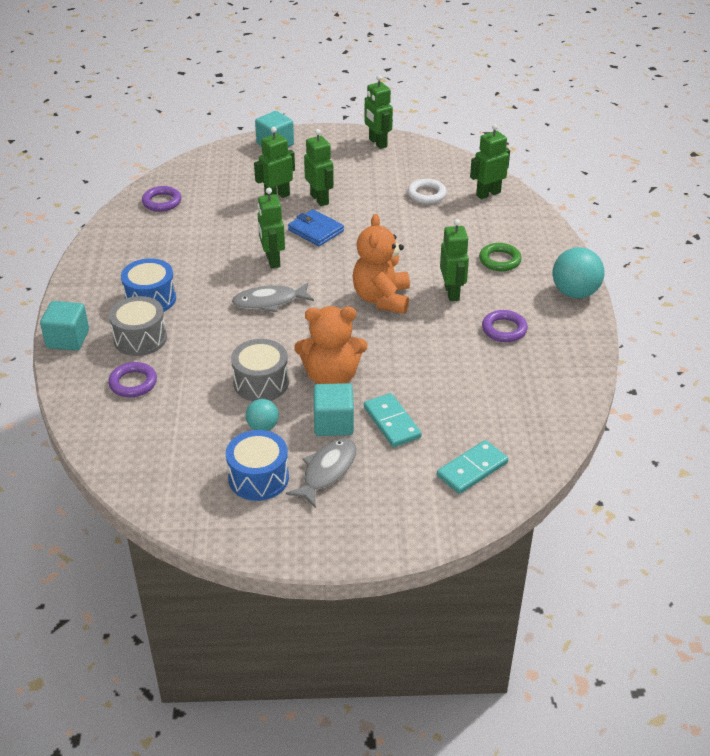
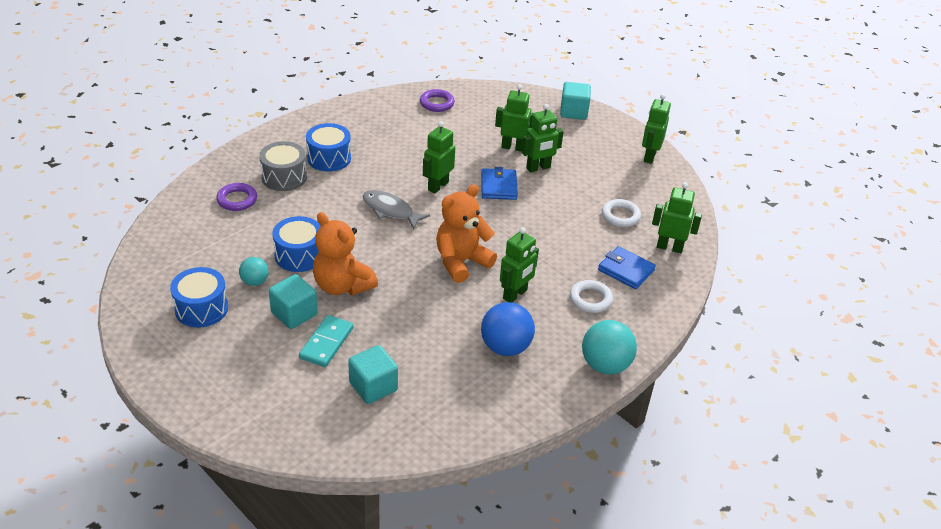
camera: 45 degrees right, 0 degrees up
(68, 339) = (249, 149): turquoise cube -> turquoise cube (373, 386)
(261, 383) = (299, 255): grey drum -> blue drum
(319, 199) = (538, 168): green robot -> green robot turned 45 degrees clockwise
(327, 471) = (240, 338): grey fish -> none
(472, 469) = (319, 415): turquoise domino -> none
(488, 227) = (626, 270): none -> blue wallet
(499, 260) = (590, 299): green ring -> white ring
(504, 329) = (505, 347): purple ring -> blue ball

